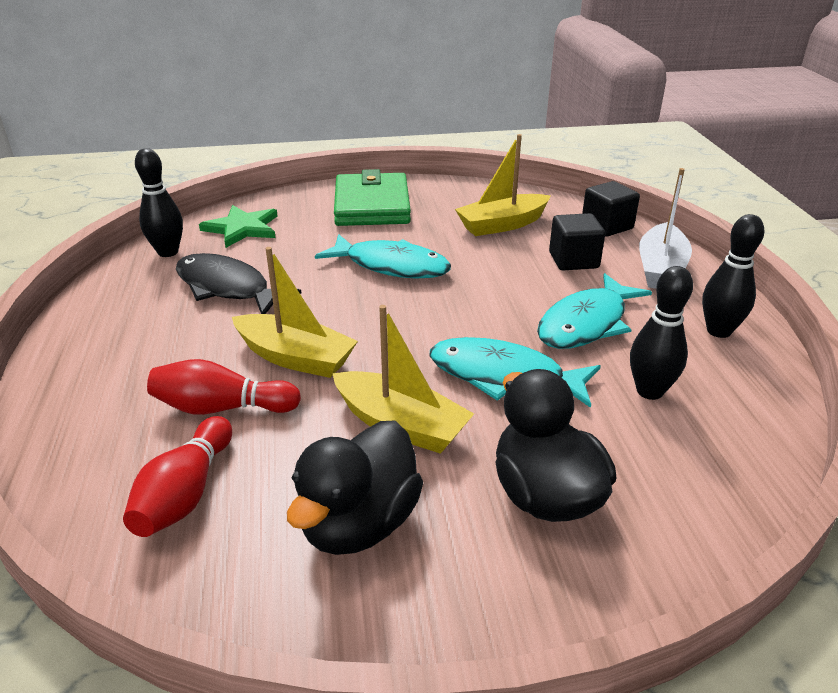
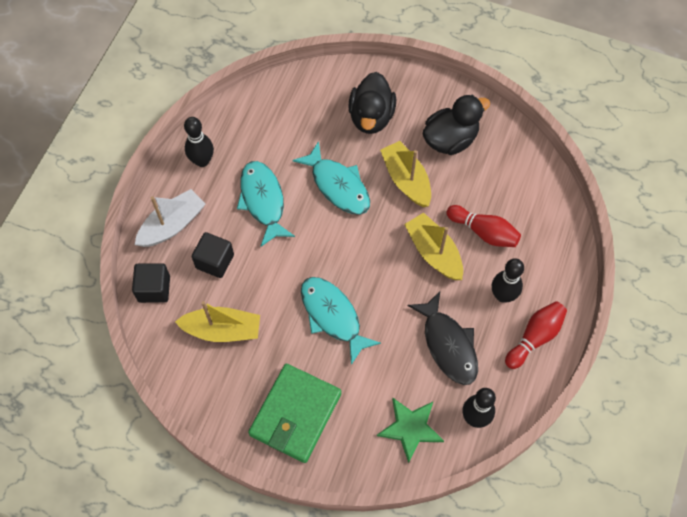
camera: 150 degrees left, 30 degrees up
(186, 493) = (513, 187): red bowling pin -> red bowling pin (534, 337)
(586, 323) = (263, 201): turquoise fish -> turquoise fish turned 90 degrees counterclockwise
(649, 391) = (279, 143): black bowling pin -> black bowling pin (503, 295)

